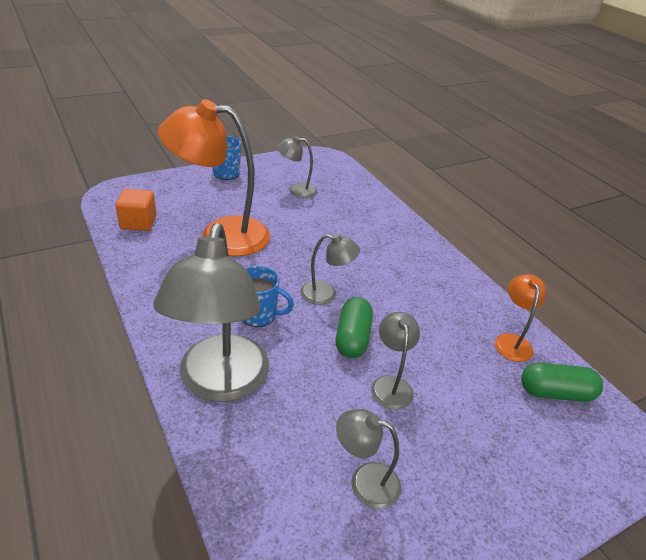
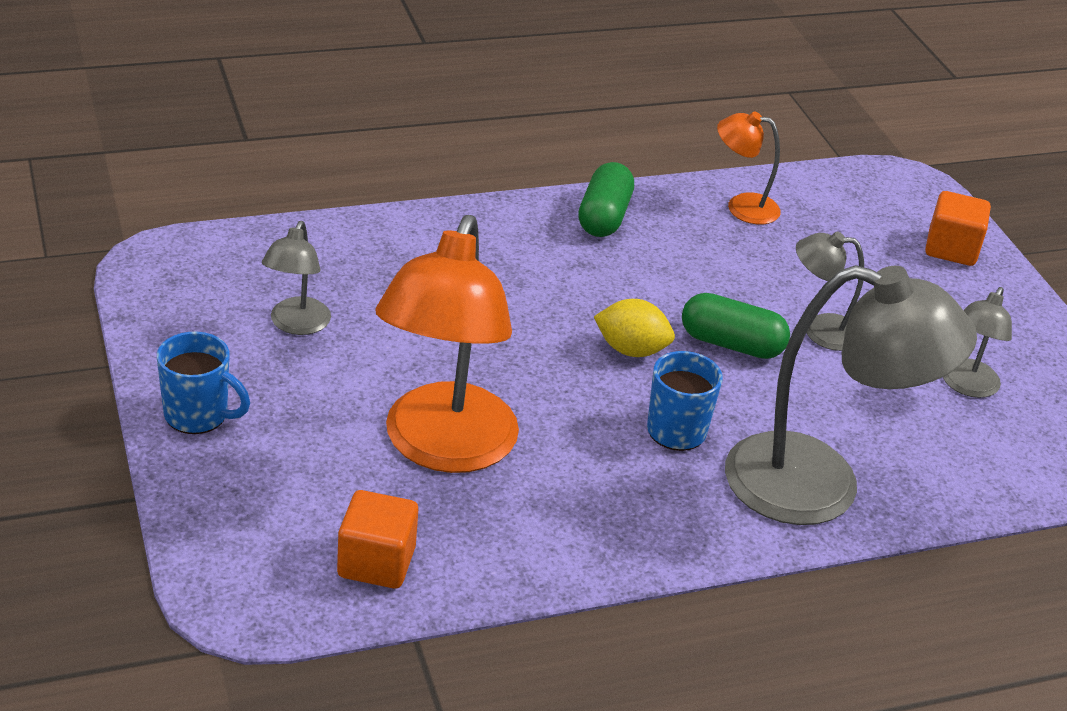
camera: 80 degrees left, 0 degrees up
(326, 294) = (631, 350): grey lamp -> yellow lemon
(555, 393) = (831, 205): green capsule -> green capsule (604, 217)
(556, 479) = (951, 249): none -> orange cube

